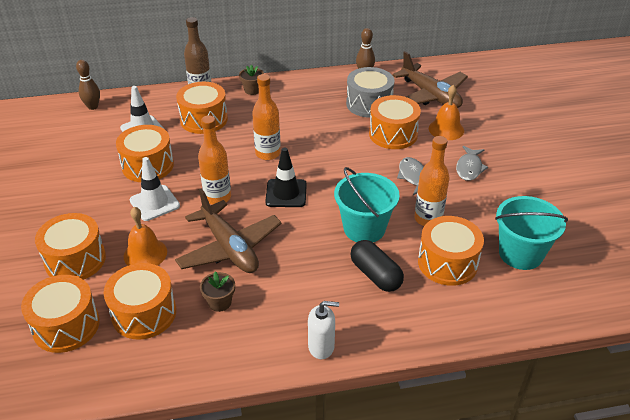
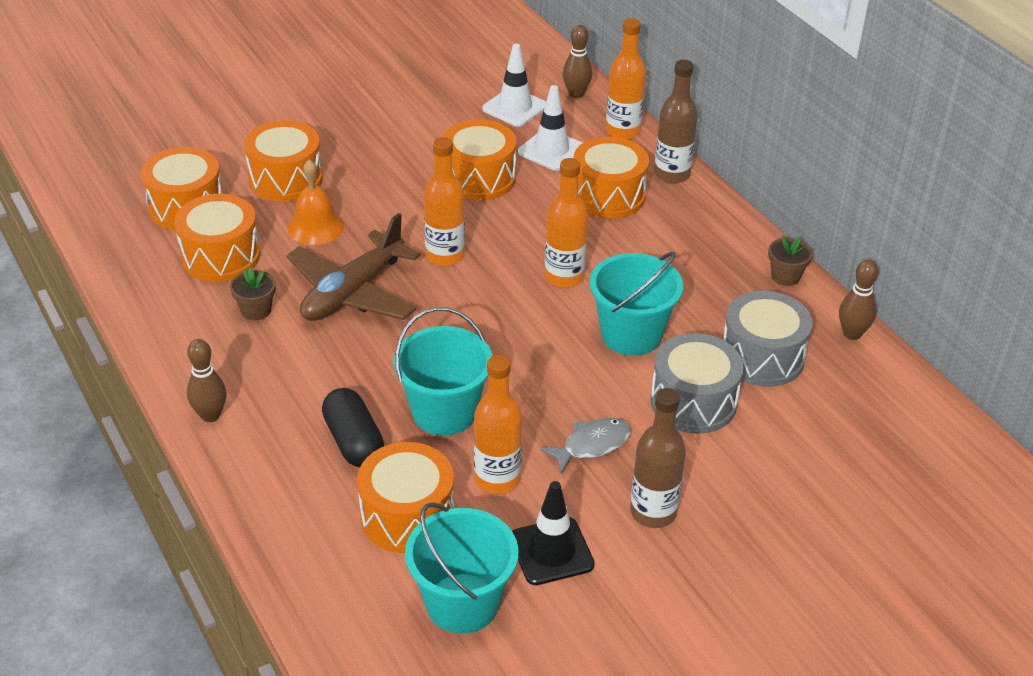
camera: 70 degrees right, 0 degrees up
(146, 99) = (623, 131): none -> orange bottle
(154, 203) = (408, 206): white traffic cone -> white traffic cone (515, 107)
(252, 90) = (713, 222): brown flower pot -> brown flower pot (785, 276)
(286, 193) = (484, 317): black traffic cone -> black traffic cone (551, 551)
(321, 346) = (210, 415): white soap dispenser -> brown bowling pin
(331, 141) = (631, 335): none -> turquoise bucket
(375, 275) = (353, 442): black capsule -> black capsule turned 60 degrees counterclockwise
(393, 134) = (693, 402): orange drum -> grey drum
(430, 95) = (841, 430): brown plane -> none
(446, 129) = (748, 467): orange bell -> none
(469, 168) = (653, 512): grey fish -> brown bottle

